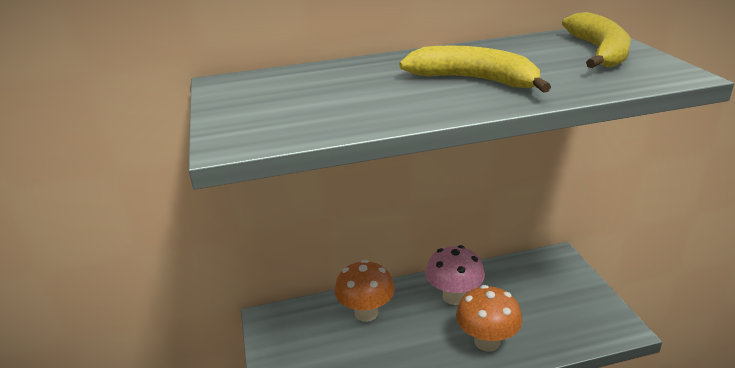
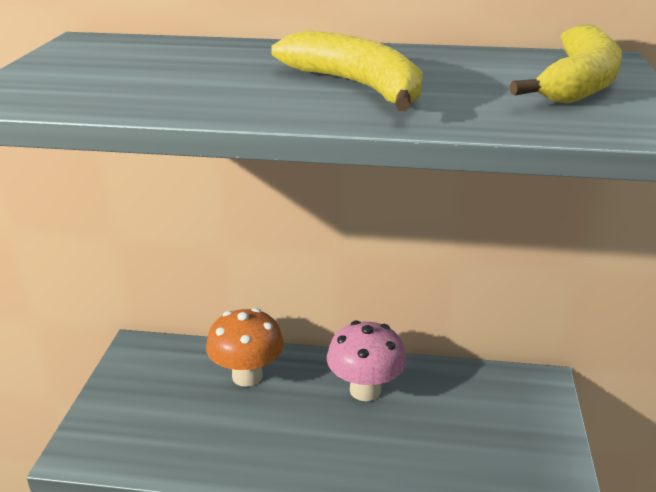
camera: 20 degrees right, 0 degrees up
(487, 342) = (365, 458): orange mushroom -> none

